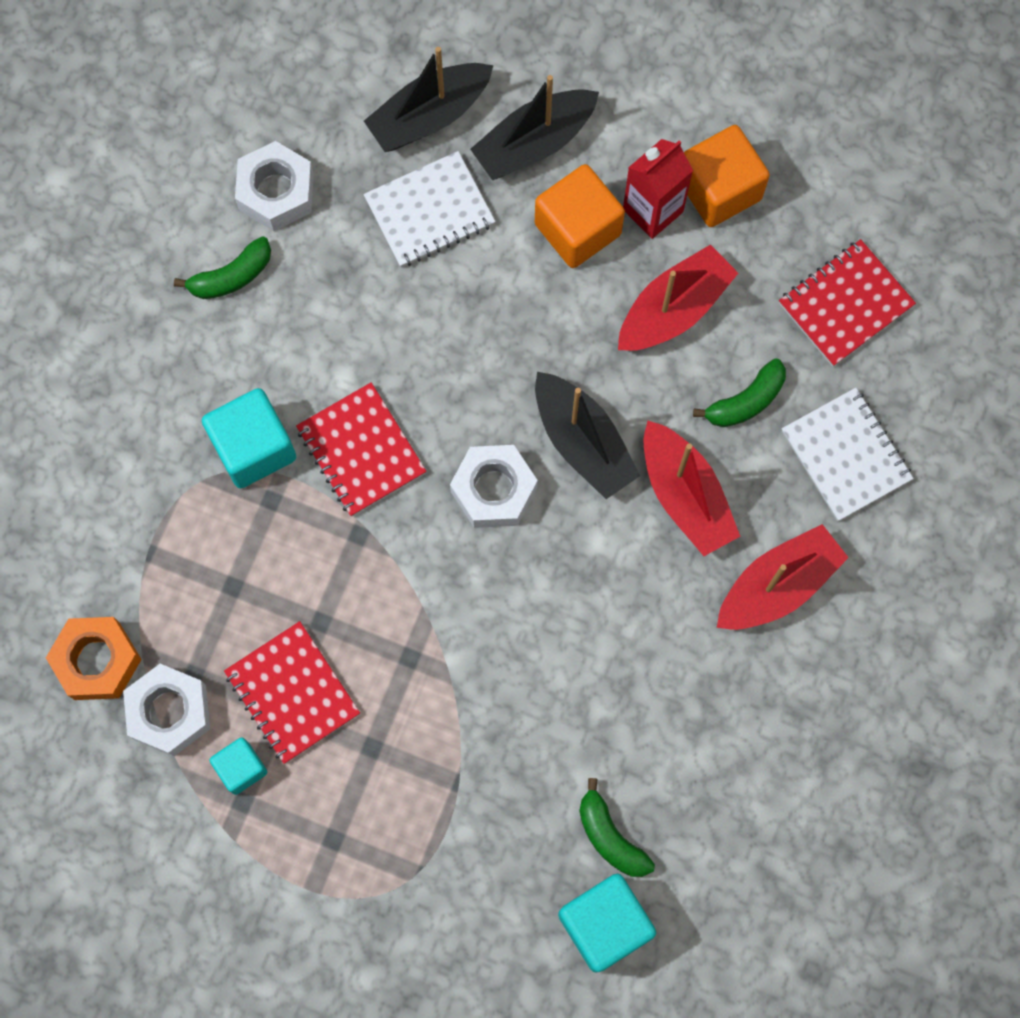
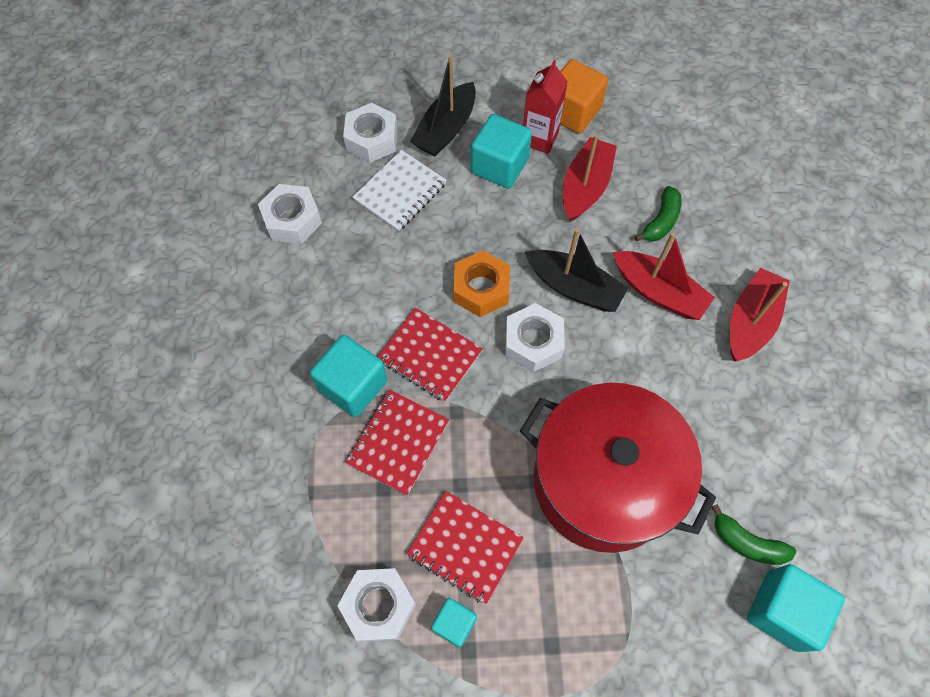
camera: 25 degrees left, 10 degrees down
(97, 661) = (304, 593): orange nut -> orange nut (481, 289)
(231, 276) = (286, 282): green banana -> none
(429, 116) = (372, 139): black boat -> white nut
(486, 693) = (603, 481): none -> red pot
(577, 229) = (499, 166): orange cube -> turquoise cube
(845, 304) = (685, 144): red notebook -> red notebook (398, 442)
(846, 455) = (741, 226): white notebook -> none

